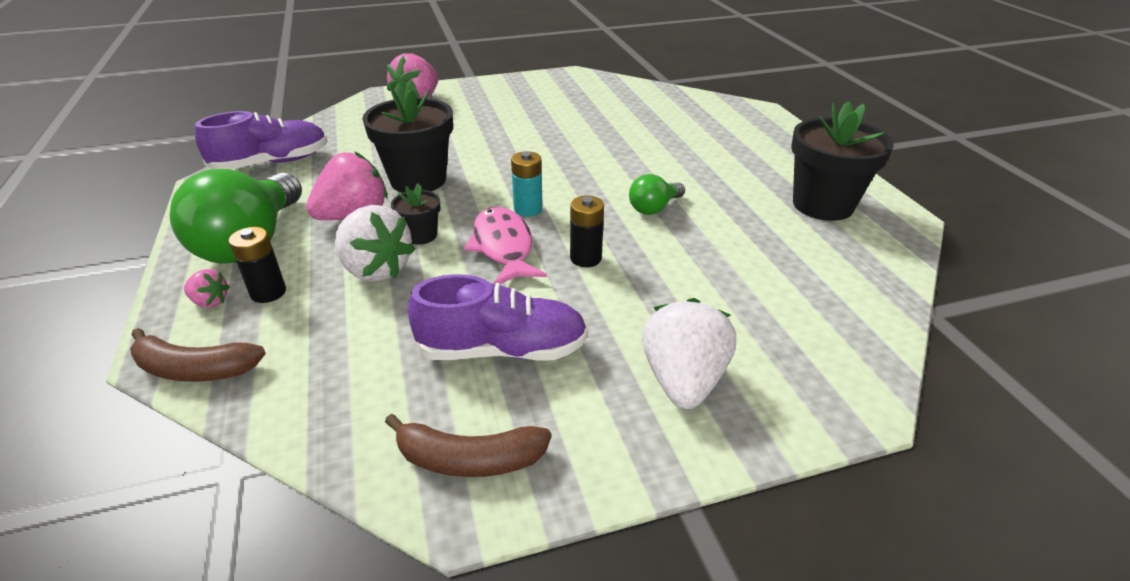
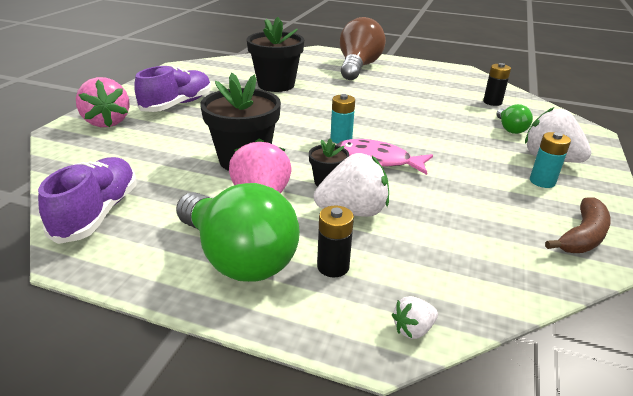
camera: 55 degrees left, 5 degrees down
(195, 369) = (413, 329): brown banana -> white strawberry
(210, 302) = (315, 301): pink strawberry -> none
(502, 350) = (488, 195): purple shoe -> purple shoe (177, 104)
(586, 258) = (418, 142): black battery -> black battery (492, 102)
(595, 388) = (542, 181): none -> turquoise battery
(654, 208) = (387, 109): green light bulb -> green light bulb (510, 129)
(754, 148) = (358, 67): none -> brown light bulb
(822, 205) = (432, 77): black flower pot -> black flower pot (276, 85)

